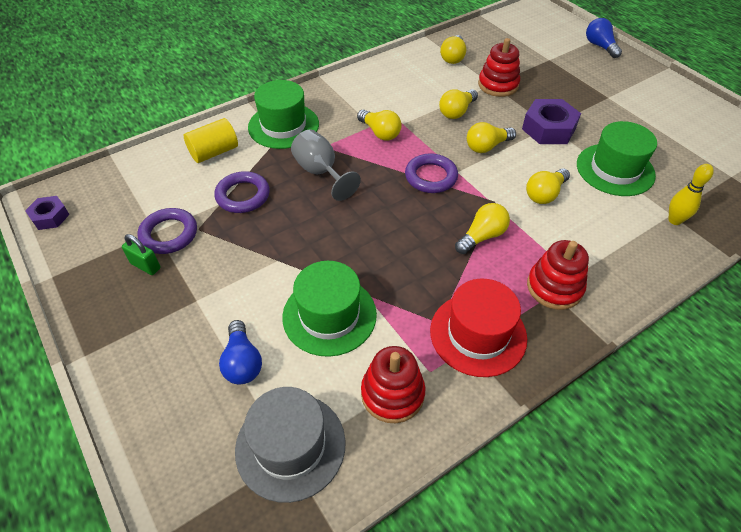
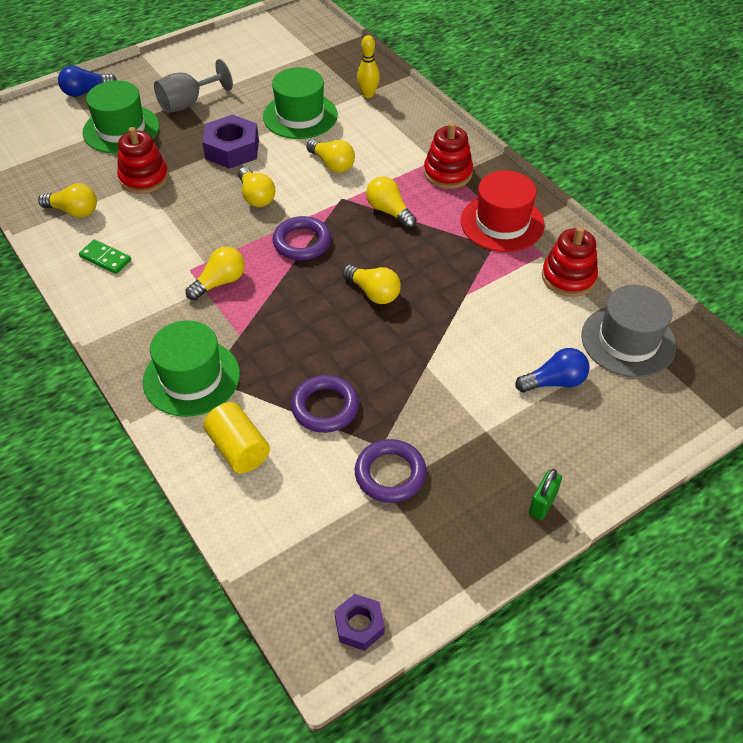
camera: 90 degrees left, 0 degrees up
(145, 266) = (441, 488): green padlock -> green padlock (542, 503)
(321, 172) = (288, 335): grey goblet -> grey goblet (188, 103)
(329, 315) = (493, 320): green hat -> green hat (121, 129)
(404, 76) = (105, 258): none -> green domino
(457, 112) = (190, 215): yellow light bulb -> yellow light bulb (373, 292)

